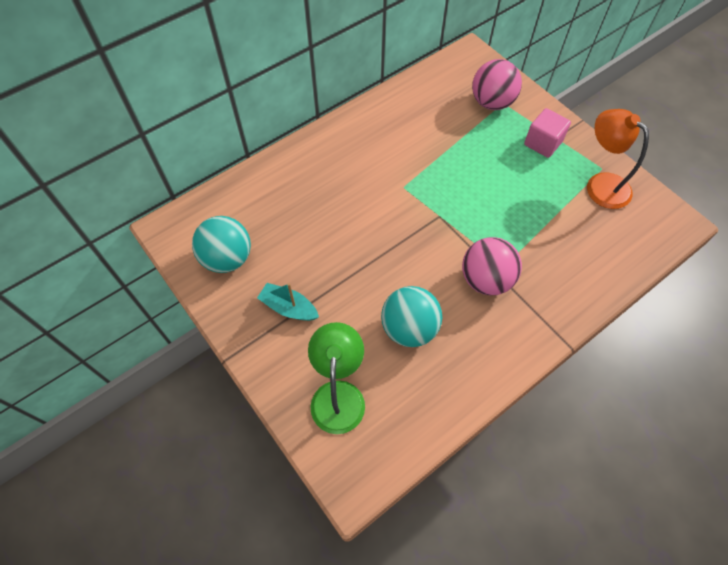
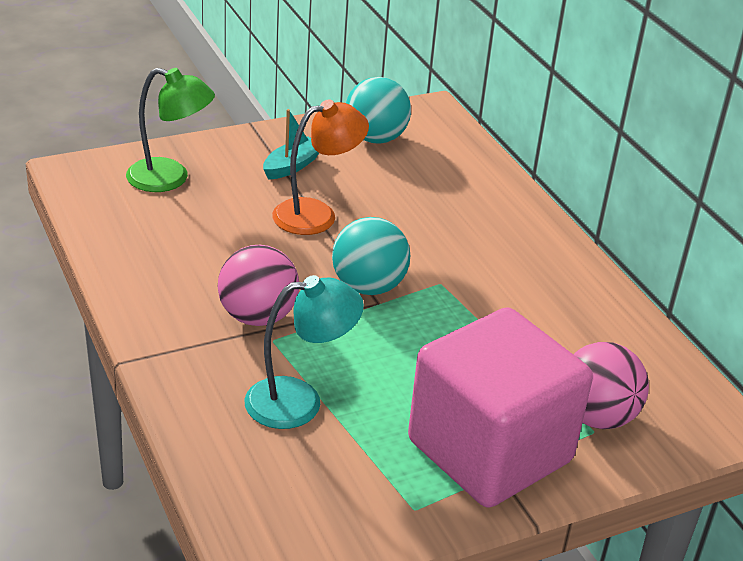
camera: 100 degrees right, 25 degrees down
(409, 328) = (221, 240): turquoise ball -> turquoise ball (368, 287)
(542, 143) = (489, 451): pink cube -> pink cube, size x2.30
(552, 236) = (299, 401): none -> turquoise lamp
(600, 184) = (379, 493): orange lamp -> orange lamp (317, 214)

